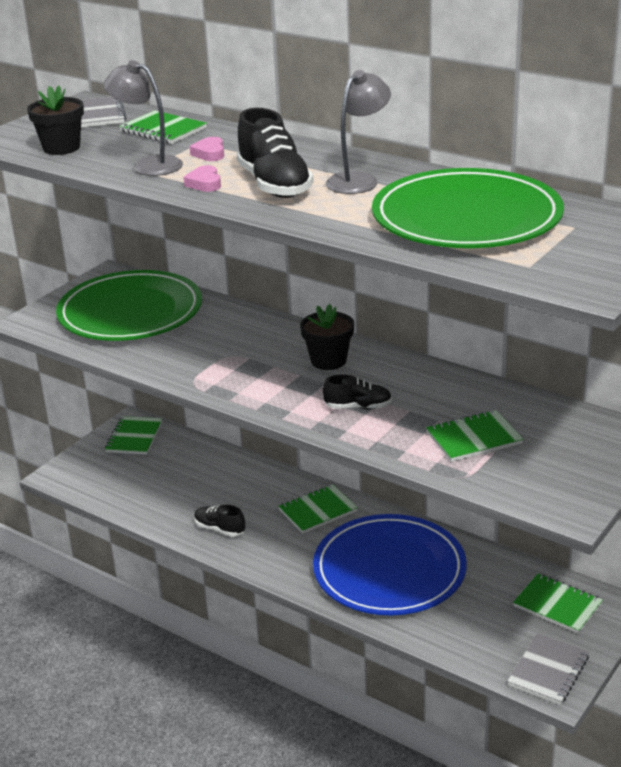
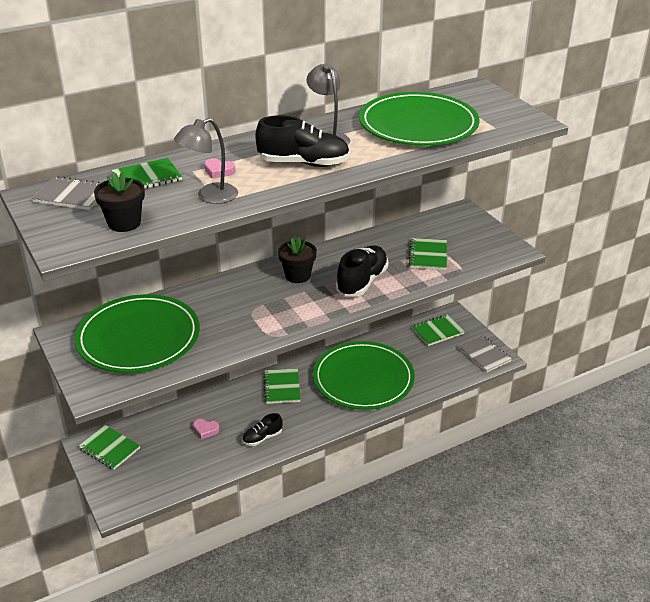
camera: 65 degrees left, 5 degrees up
(204, 183) = (271, 184): pink heart -> pink heart (205, 430)
(358, 407) = (362, 282): black shoe -> black shoe, size x1.78
(389, 570) = (363, 379): blue plate -> green plate

